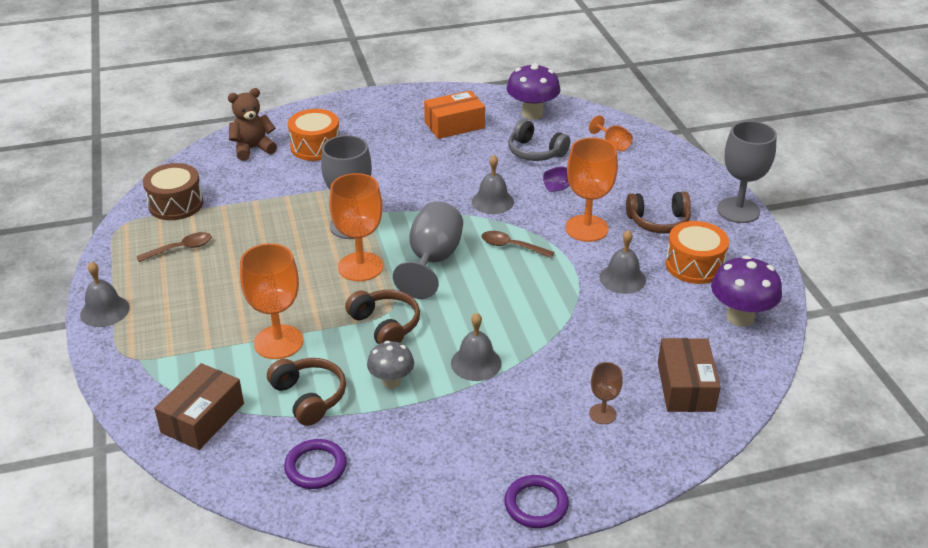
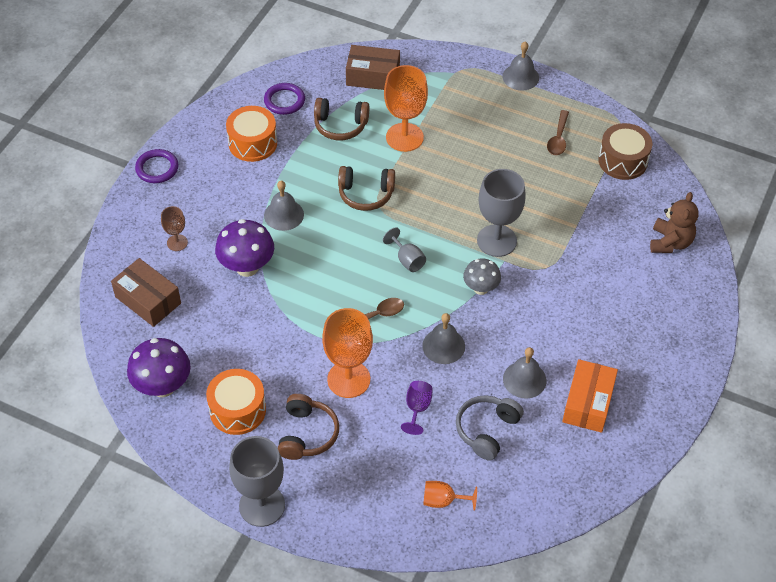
camera: 130 degrees right, 15 degrees up
(203, 418) = (373, 76): brown box -> brown box turned 60 degrees counterclockwise
(315, 147) = (637, 283): orange drum -> orange drum (253, 143)
(360, 267) = (441, 217): orange goblet -> none
(391, 381) = (313, 167): grey mushroom -> grey mushroom (480, 288)
(432, 260) = (407, 260): grey goblet -> grey goblet, size x0.52
(532, 114) = (554, 479): purple mushroom -> purple mushroom (247, 267)
(535, 152) = (487, 430): grey headphones -> grey headphones turned 45 degrees counterclockwise
(622, 278) = (272, 353): grey bell -> grey bell (524, 379)
(658, 222) = (307, 434): brown headphones -> brown headphones turned 150 degrees clockwise

